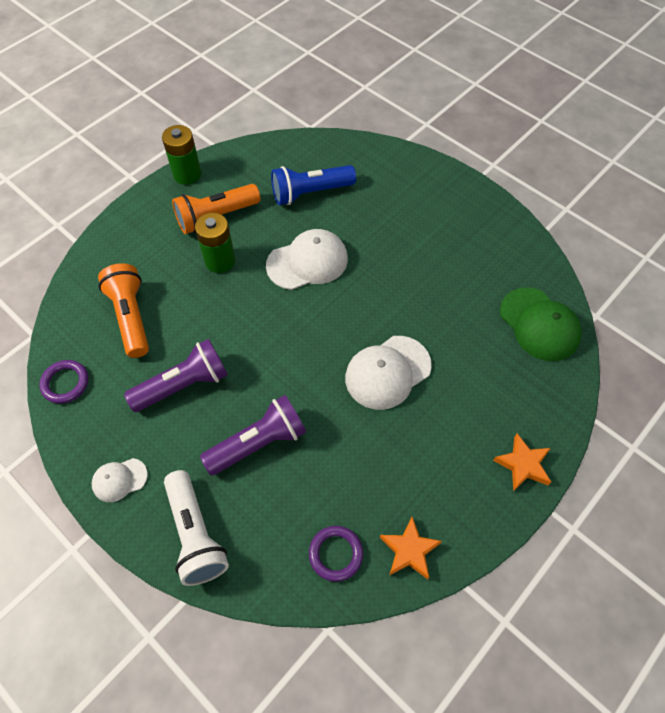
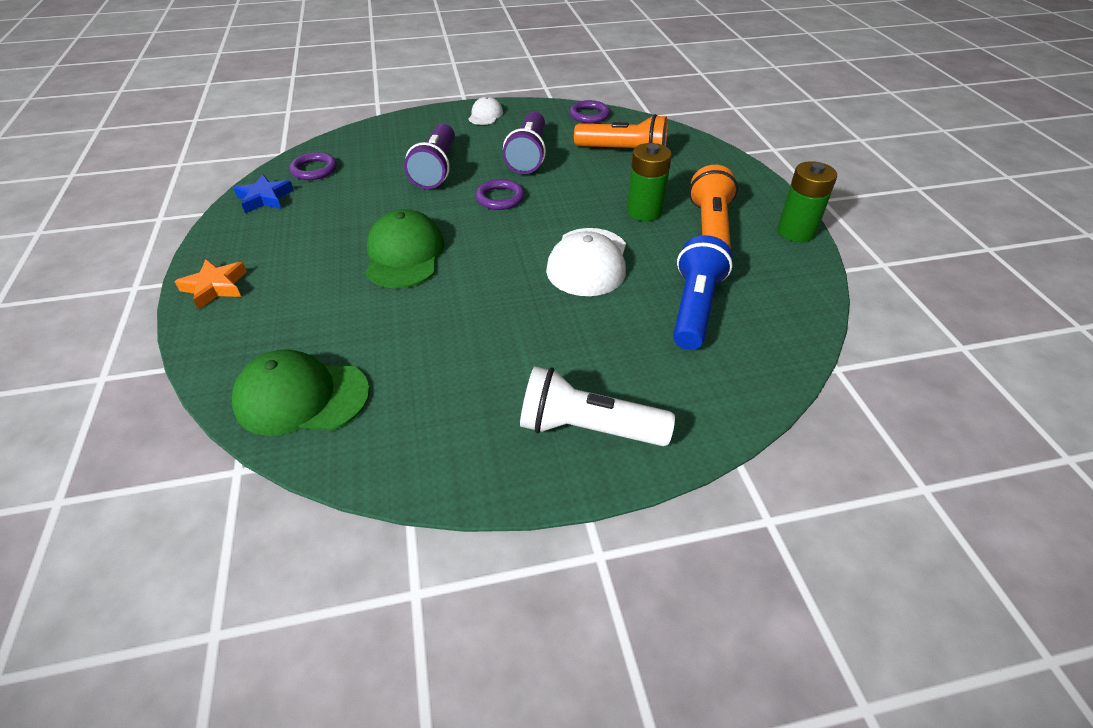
camera: 125 degrees right, 15 degrees down
(195, 534) = (409, 128): white flashlight -> white flashlight (588, 428)
(268, 361) = (500, 198): none -> purple ring
(387, 372) = (404, 254): white cap -> green cap
(409, 550) = (264, 198): orange star -> blue star

